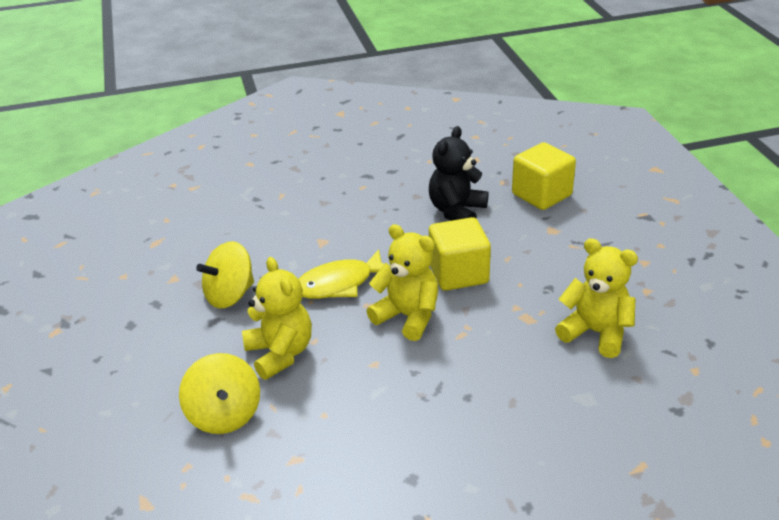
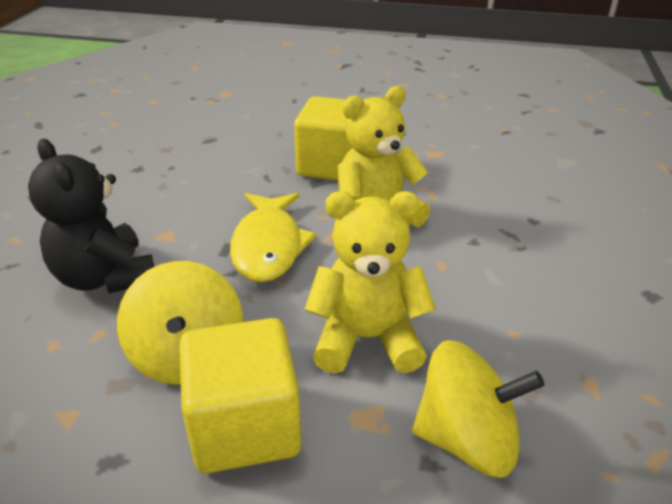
camera: 65 degrees left, 0 degrees up
(457, 211) = (227, 136): black teddy bear -> black teddy bear (105, 277)
(541, 195) = (258, 91): yellow cube -> yellow cube (245, 426)
(596, 333) = (480, 130): yellow teddy bear -> none

